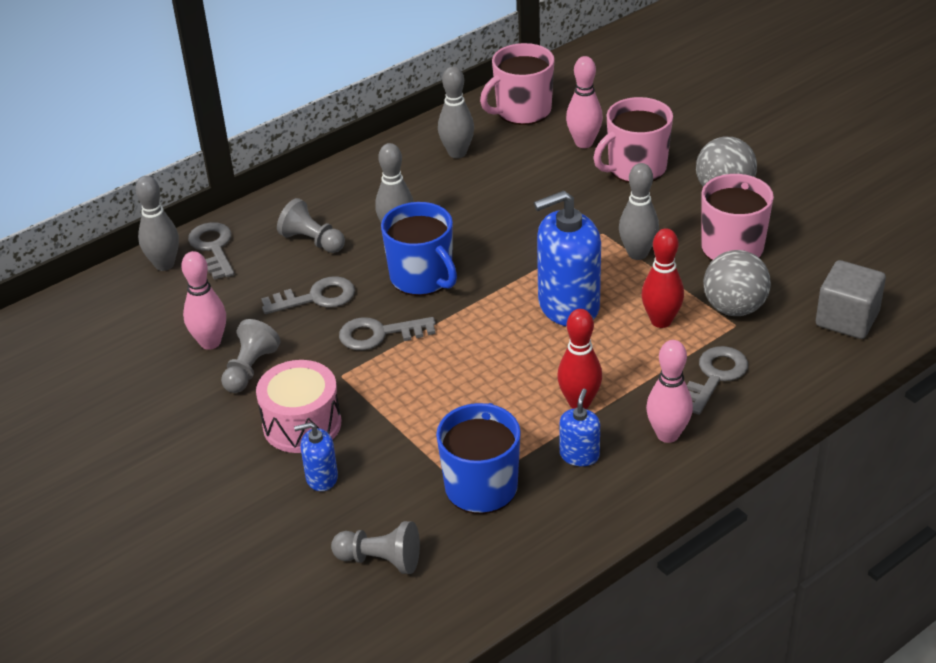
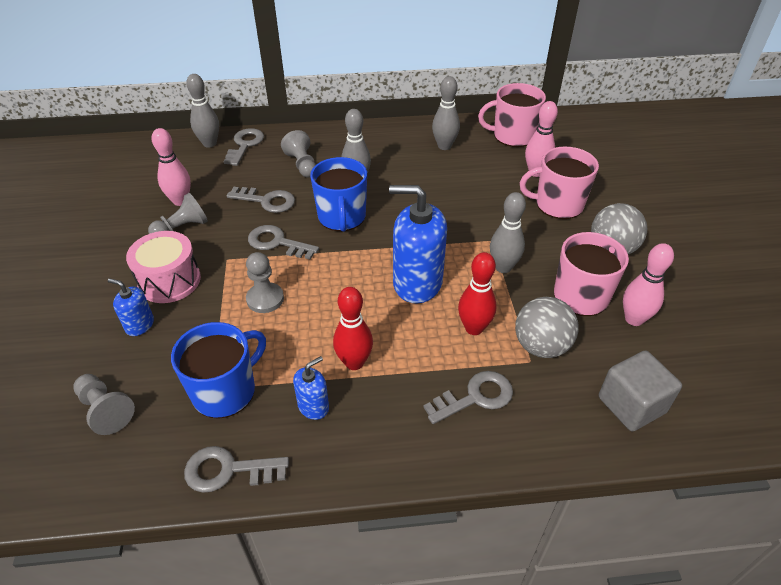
camera: 30 degrees right, 5 degrees up
(429, 392) = (265, 299): none -> grey pawn
(556, 540) = (228, 470): none -> grey key
(667, 435) = (393, 427): pink bowling pin -> pink bowling pin (634, 319)

